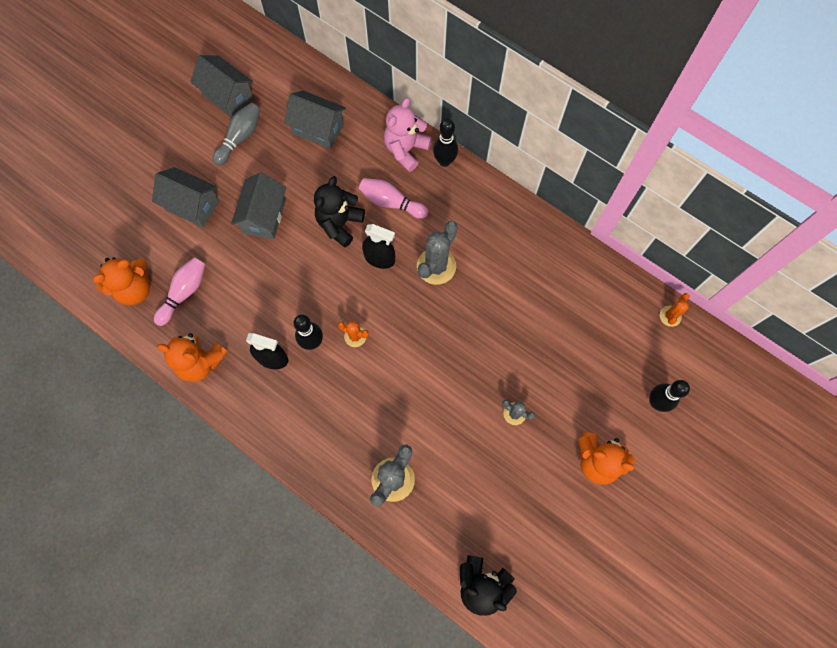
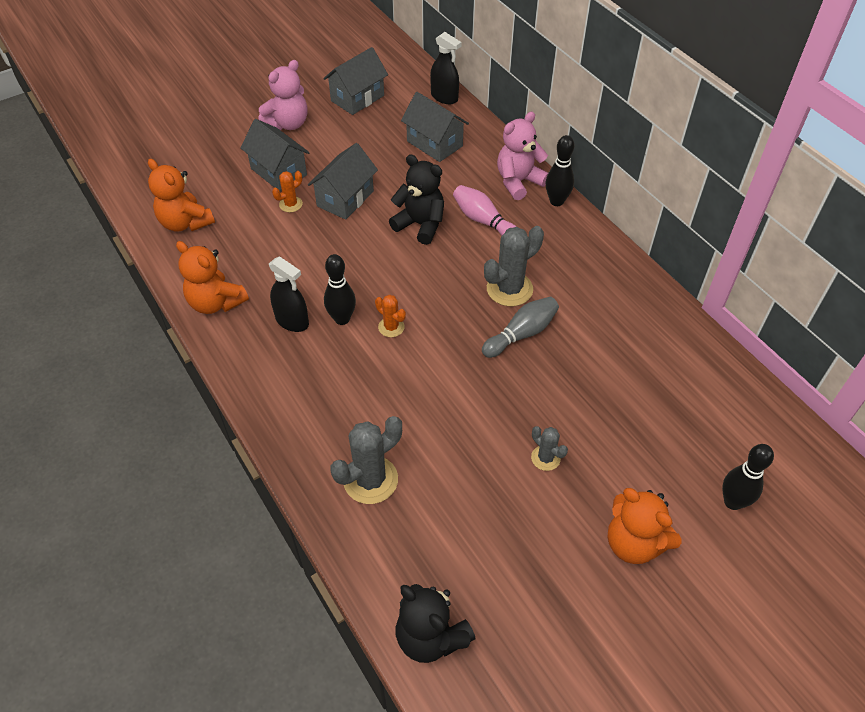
camera: 20 degrees right, 20 degrees down
(134, 289) = (185, 223): orange teddy bear -> orange teddy bear turned 60 degrees clockwise
(176, 147) = (288, 123): none -> pink teddy bear
(184, 293) = (232, 239): pink bowling pin -> none
(228, 96) = (357, 98): grey house -> grey house turned 75 degrees clockwise
(240, 138) = (353, 132): grey bowling pin -> grey bowling pin (521, 334)
(339, 224) = (420, 225): black teddy bear -> black teddy bear turned 75 degrees clockwise
(380, 258) = (450, 265): black spray bottle -> black spray bottle (444, 97)
(670, 316) = (778, 415): orange cactus -> orange cactus (291, 204)

